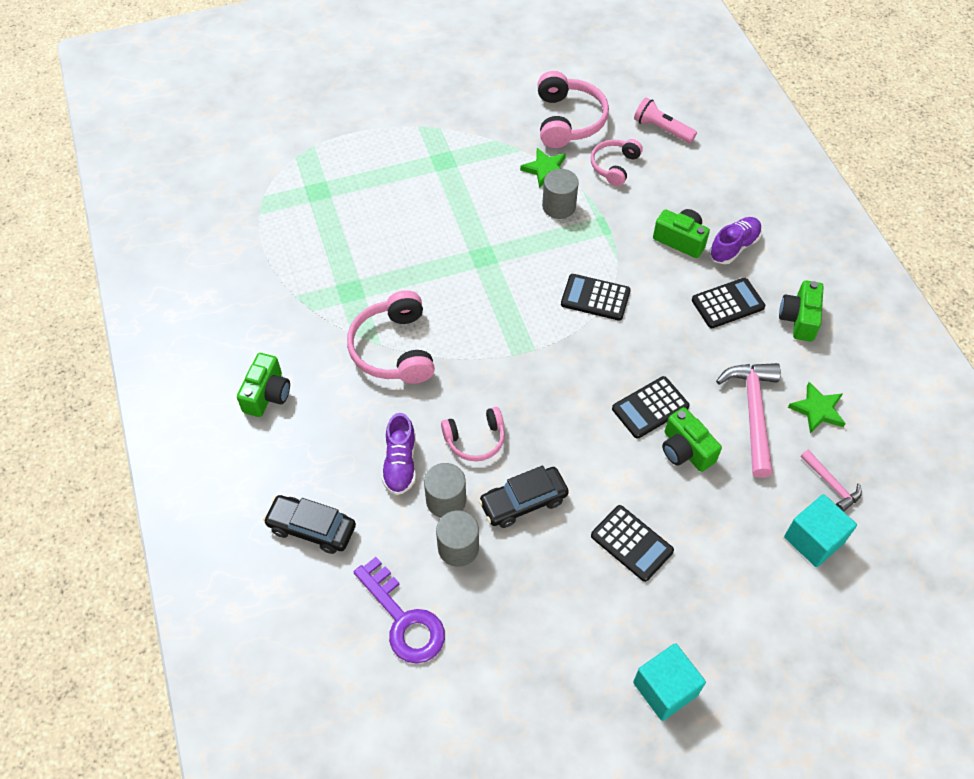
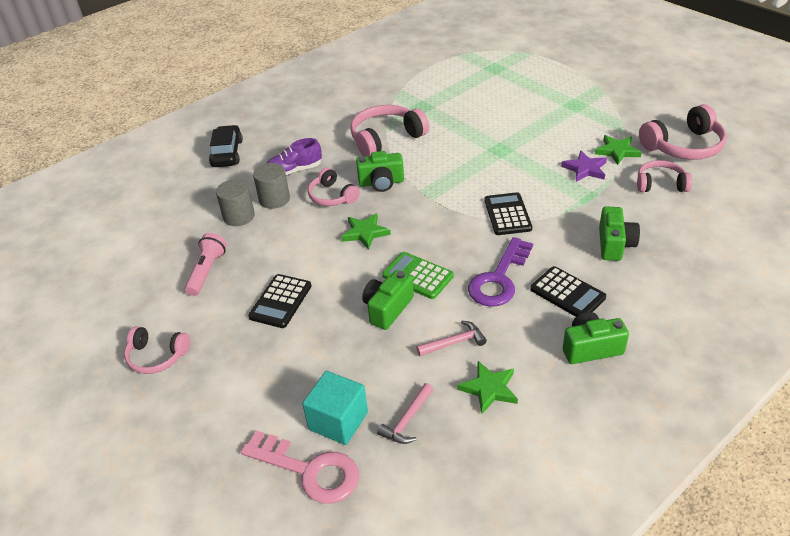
camera: 70 degrees right, 15 degrees down
(267, 394) = (317, 105): green camera -> green camera (381, 183)
(403, 619) = (175, 210): purple key -> purple key (499, 278)
(523, 501) = (291, 234): black car -> none
(559, 206) = (585, 169): grey cylinder -> purple star
(559, 429) = (365, 233): none -> green star
(650, 408) = (417, 276): black calculator -> green calculator
(662, 129) = (736, 198): pink flashlight -> pink flashlight (207, 271)
(665, 689) = (157, 356): turquoise cube -> pink headphones
(734, 247) = (639, 280): purple shoe -> none
(753, 413) = (454, 342): pink hammer -> pink hammer, size x0.54
(862, 580) = (309, 470): none -> pink key

